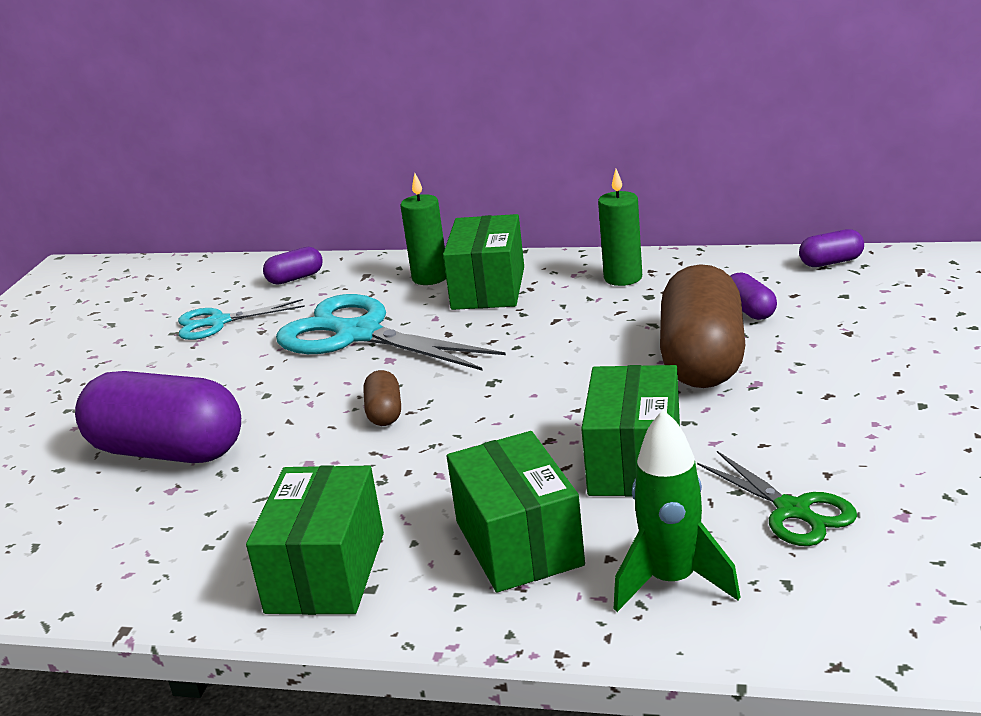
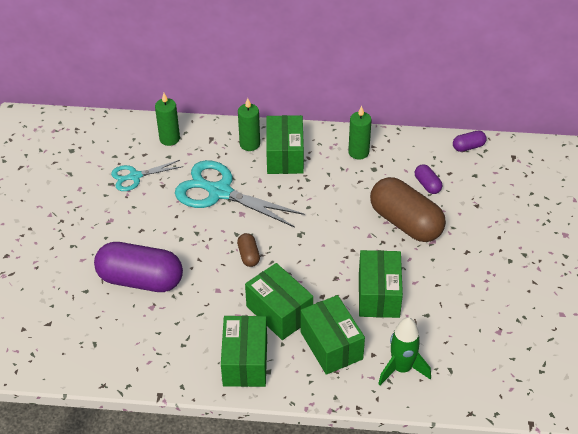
camera: 10 degrees left, 20 degrees up
(295, 278) = (169, 139): purple capsule -> green candle
(421, 492) = (279, 312): none -> green box
(702, 359) = (405, 222): brown capsule -> brown capsule turned 45 degrees counterclockwise
(792, 510) = (452, 327): green scissors -> none

